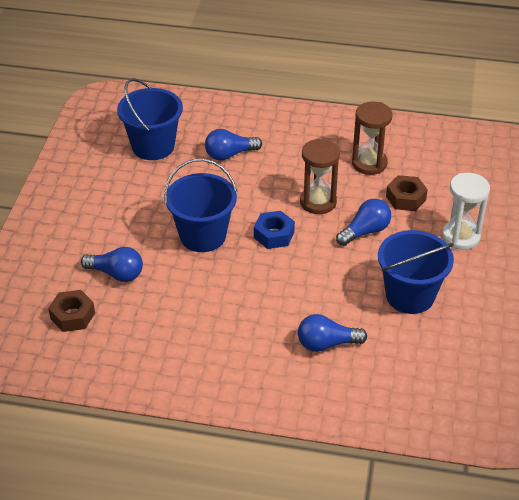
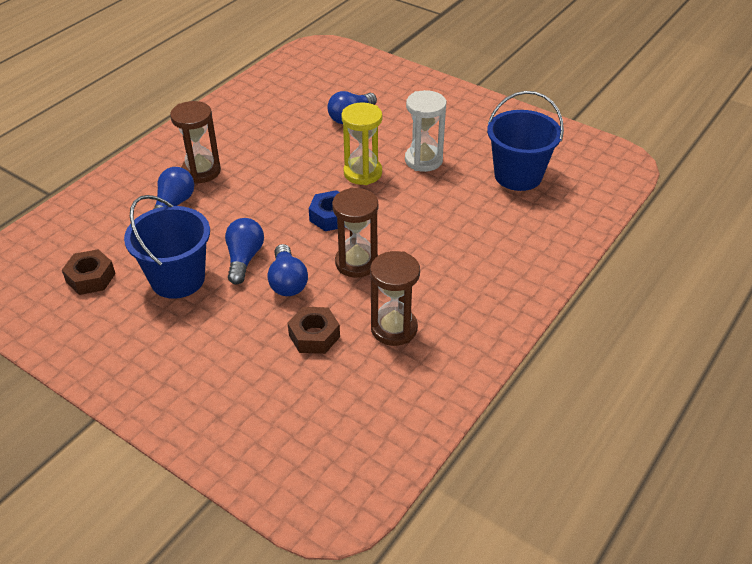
camera: 115 degrees right, 0 degrees up
(72, 316) = (321, 88): brown nut -> brown nut (90, 278)
(203, 236) = (362, 173): blue bucket -> yellow hourglass
(230, 154) = (475, 223): blue light bulb -> blue light bulb (244, 259)
(267, 347) = (201, 171): none -> brown hourglass
(460, 237) = (221, 356): white hourglass -> white hourglass (423, 160)

